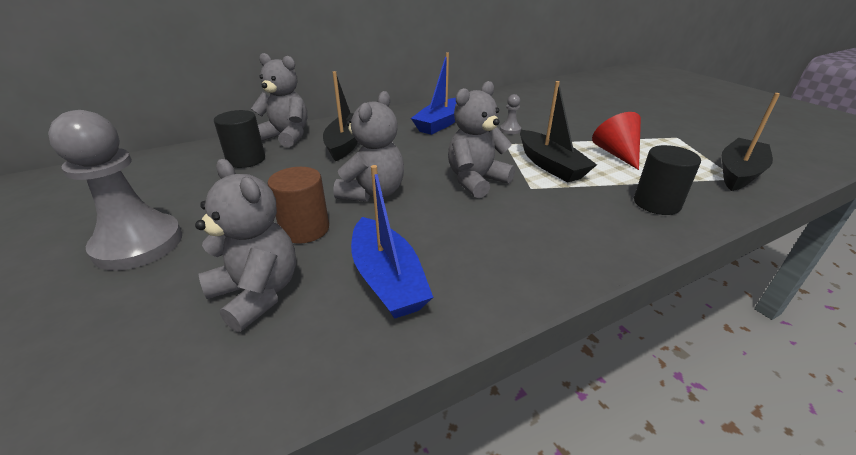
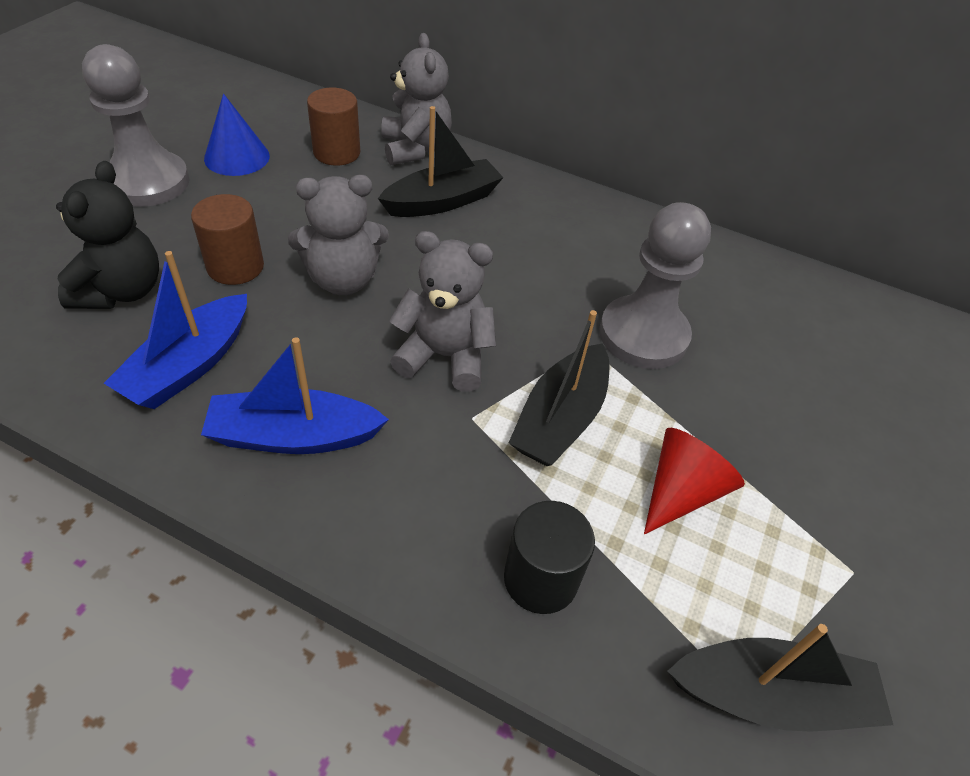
camera: 50 degrees right, 15 degrees up
(182, 196) = (237, 157): none -> blue cone
(246, 160) = (337, 153): black cylinder -> brown cylinder
(257, 293) = (121, 291): grey teddy bear -> black teddy bear
(441, 123) = (588, 255): blue boat -> blue boat (294, 436)
(510, 130) = (643, 335): grey pawn -> grey pawn, size x2.43

